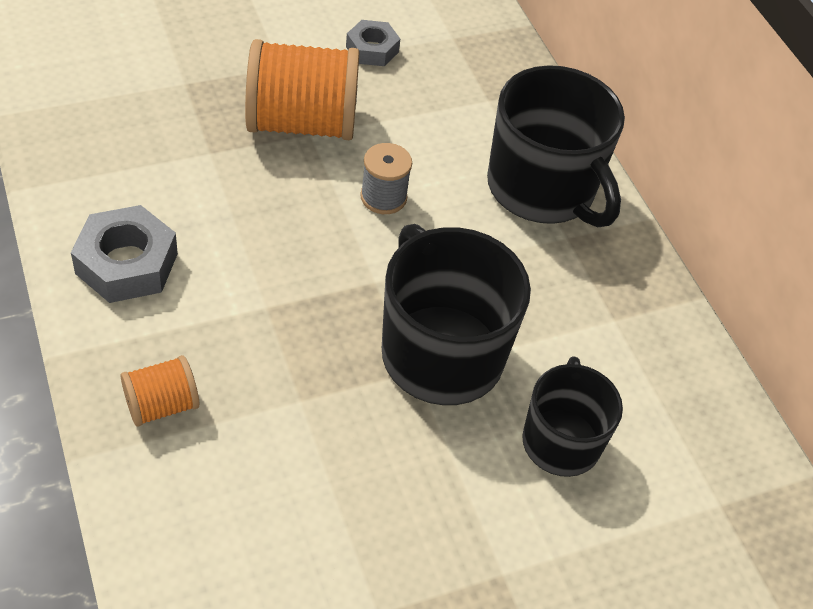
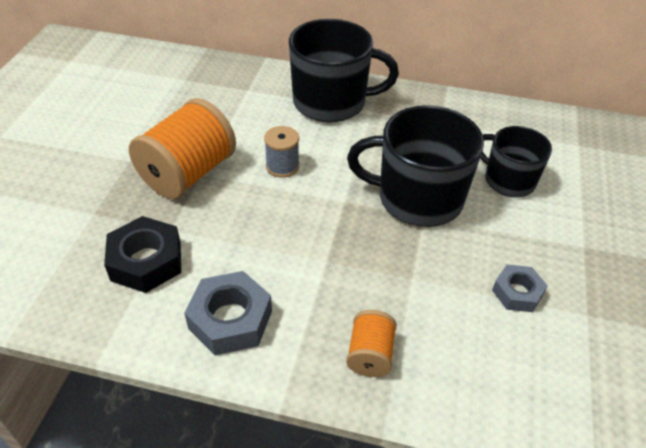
camera: 50 degrees left, 5 degrees down
(153, 158) = (146, 261): none -> black nut
(372, 49) = (159, 115): grey nut -> grey nut (517, 292)

